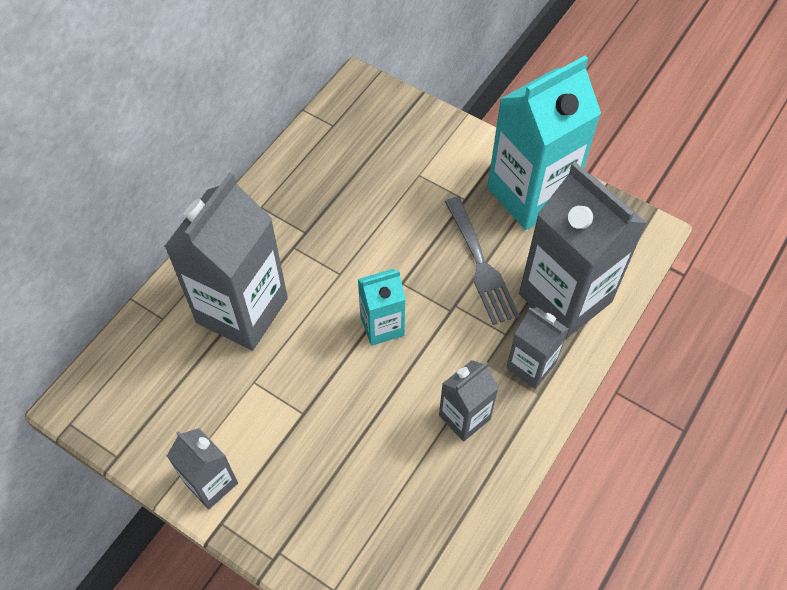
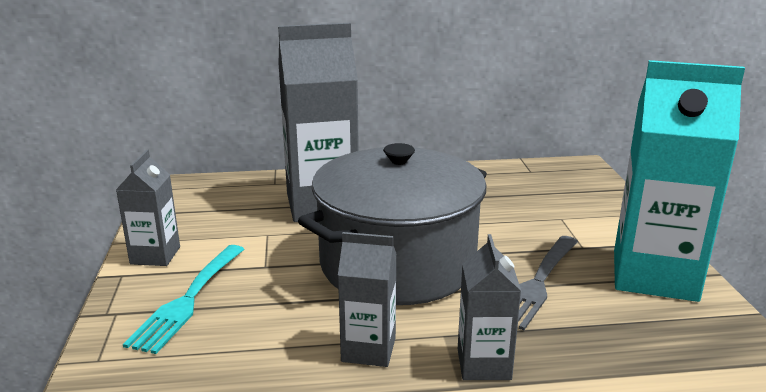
camera: 50 degrees right, 35 degrees down
(305, 493) = (188, 300): none -> turquoise fork
(382, 326) = (397, 264): turquoise carton -> grey pot
(565, 298) = (593, 349): grey carton -> none

